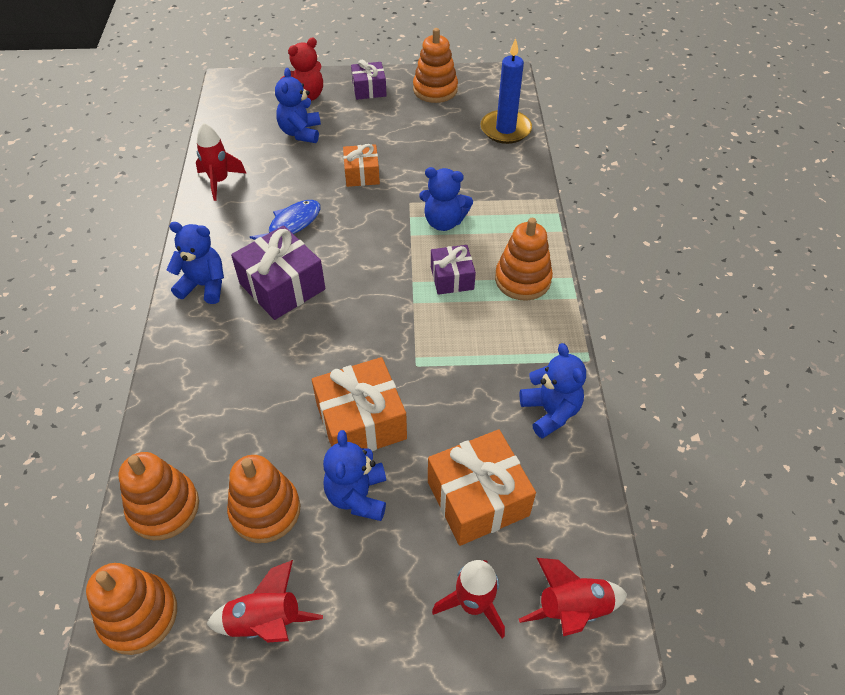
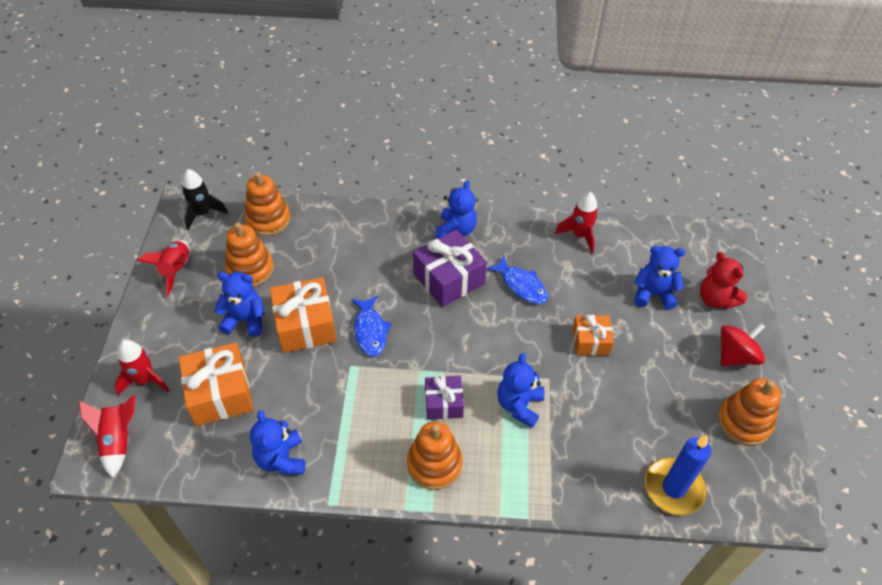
camera: 95 degrees right, 0 degrees up
(139, 615) = (202, 213): orange stacking toy -> black rocket
(364, 352) = (370, 331): none -> blue fish
(369, 89) = (735, 356): purple gift -> red spinning top
(550, 412) = (281, 459): blue teddy bear -> blue teddy bear turned 90 degrees clockwise

